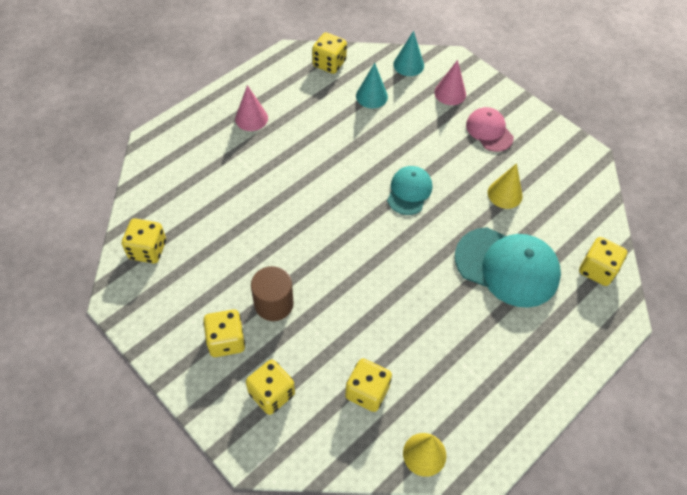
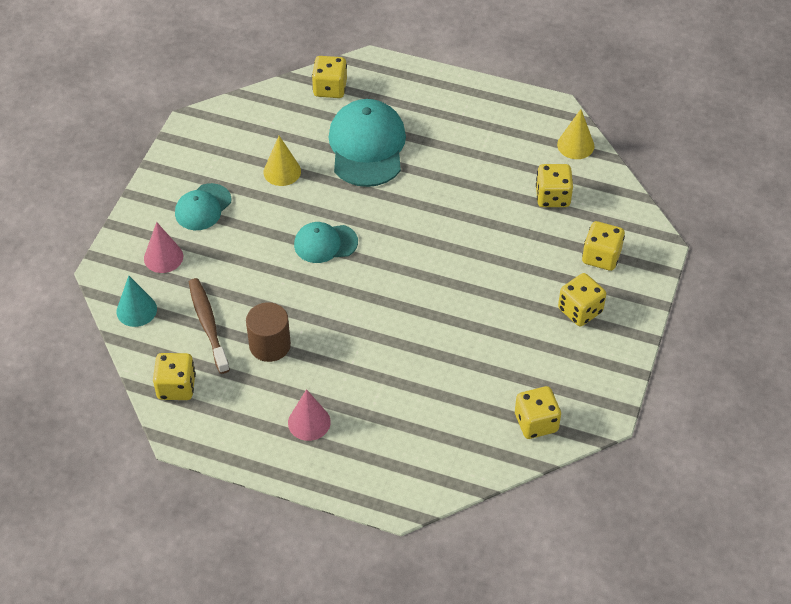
camera: 115 degrees left, 5 degrees down
(274, 304) = (520, 293): brown cylinder -> brown cylinder (270, 345)
(371, 96) = (208, 325): turquoise cone -> brown toothbrush
(489, 131) = (203, 207): pink cap -> turquoise cap

